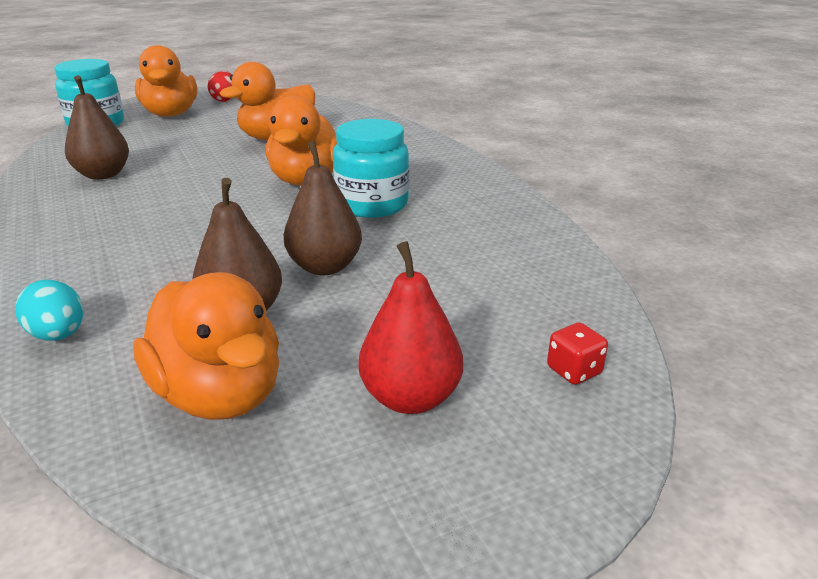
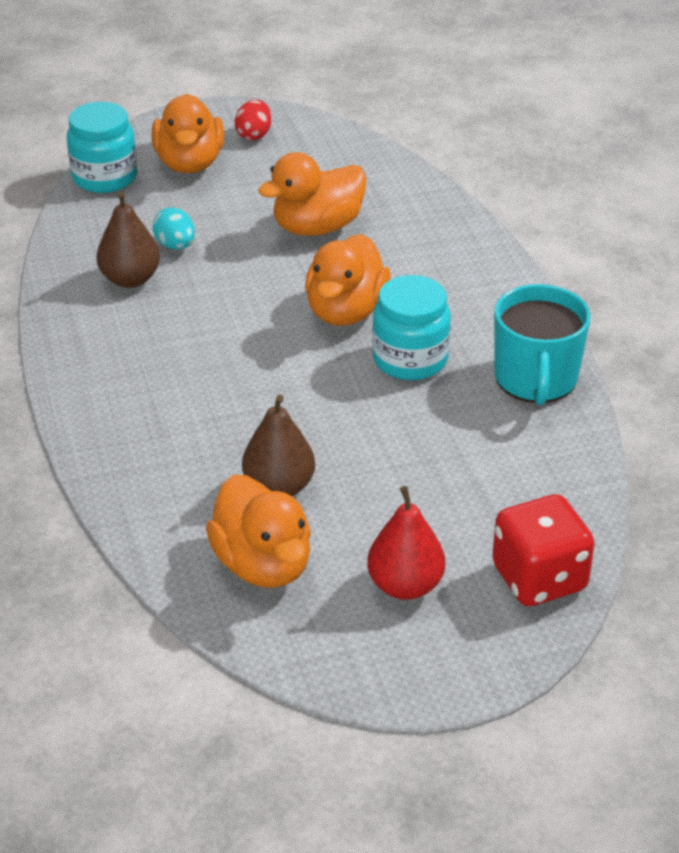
camera: 10 degrees right, 10 degrees up
(58, 335) = (133, 493): turquoise egg -> turquoise egg (175, 245)
(325, 267) = (353, 442): brown pear -> none
(494, 208) = (535, 379): none -> turquoise mug
(574, 371) = (539, 578): red dice -> red dice, size x2.26

